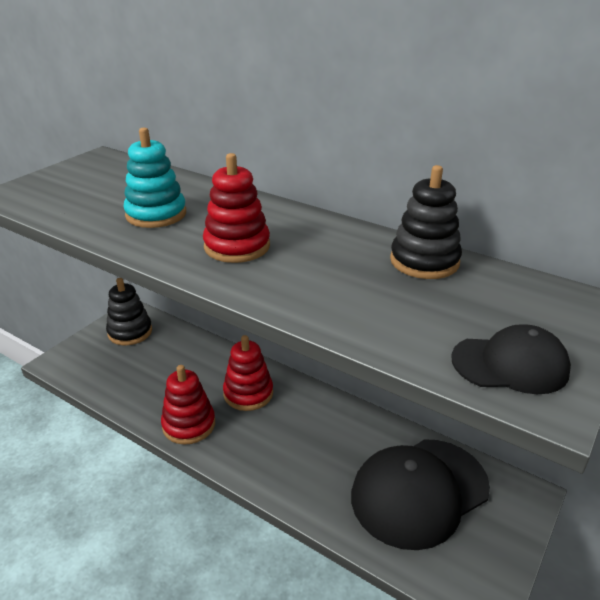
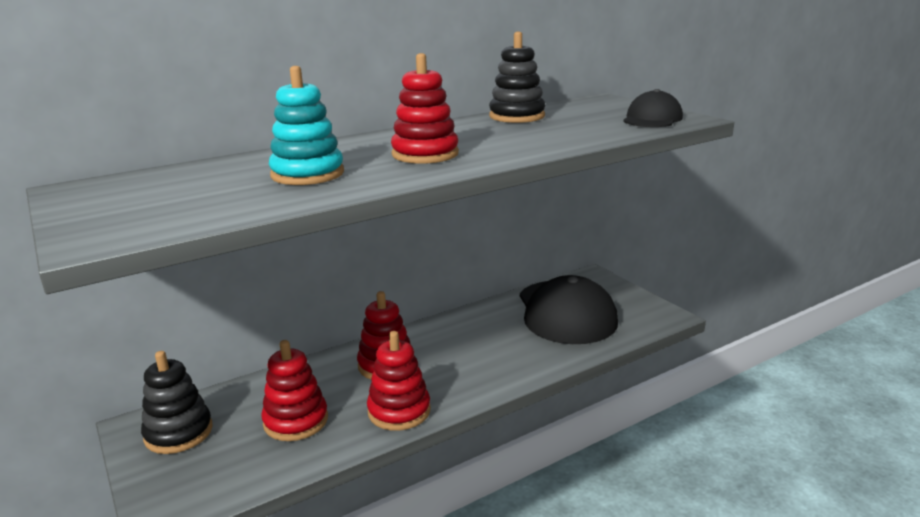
camera: 65 degrees left, 10 degrees down
(158, 376) = (296, 421): none -> red stacking toy

